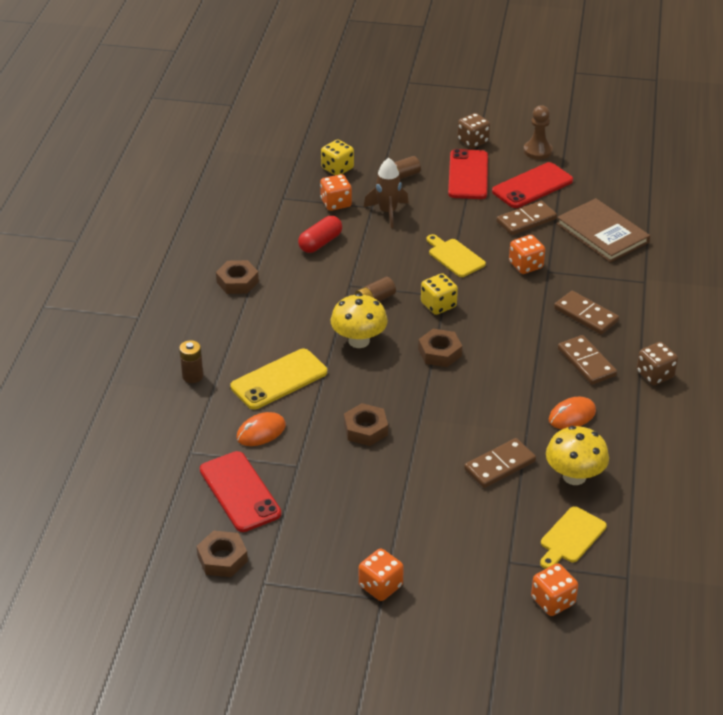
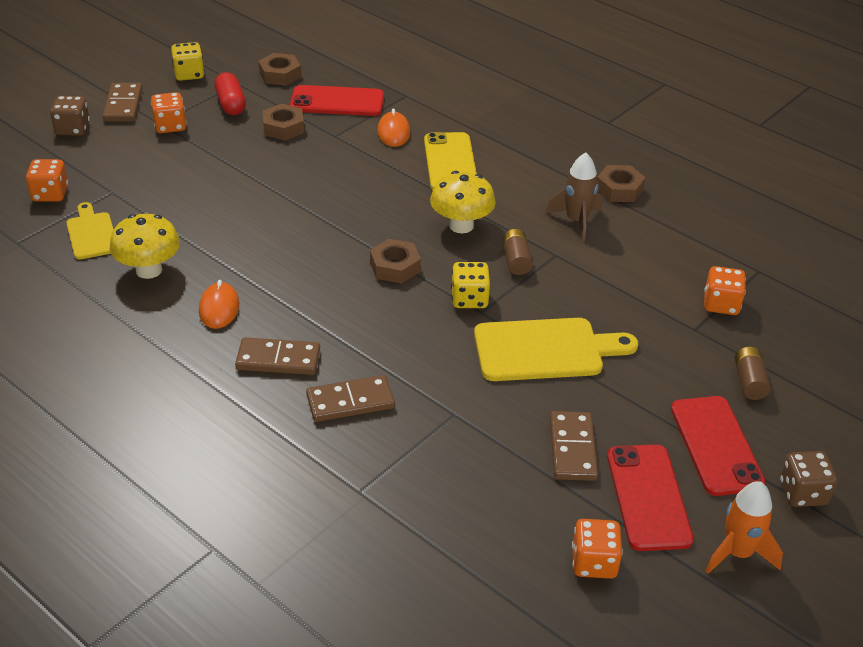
camera: 120 degrees right, 0 degrees up
(192, 376) = (499, 123): brown battery -> none
(320, 243) = (648, 264): red capsule -> red capsule (231, 104)
(337, 168) = (800, 335): yellow dice -> yellow dice (189, 74)
(365, 429) = (338, 183): brown nut -> brown nut (283, 127)
(388, 212) = (675, 337): brown rocket -> brown rocket (576, 221)
(454, 257) = (545, 350): yellow cutting board -> yellow cutting board, size x1.68
(468, 175) = (716, 445): red phone -> red phone turned 45 degrees clockwise
(499, 465) = (213, 234): brown domino -> brown domino (123, 105)
(526, 265) = (481, 400): orange dice -> orange dice (594, 562)
(537, 151) = (737, 553): brown pawn -> orange rocket
(602, 233) = (489, 509): brown book -> none
(655, 375) = (206, 401): brown dice -> brown dice (72, 129)

